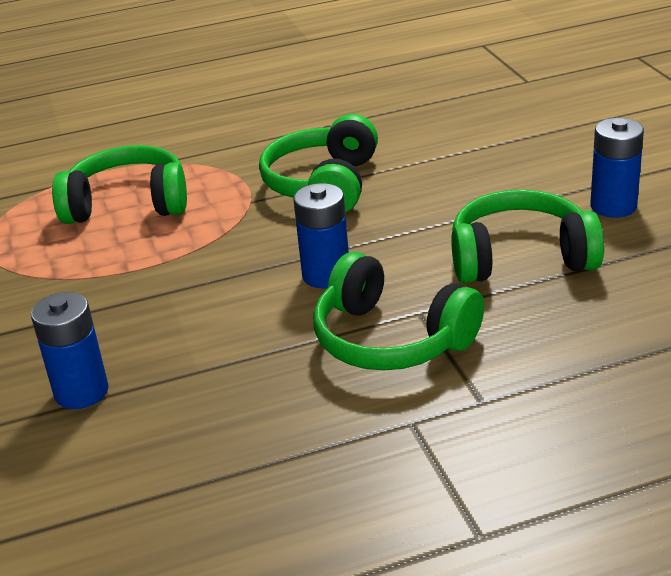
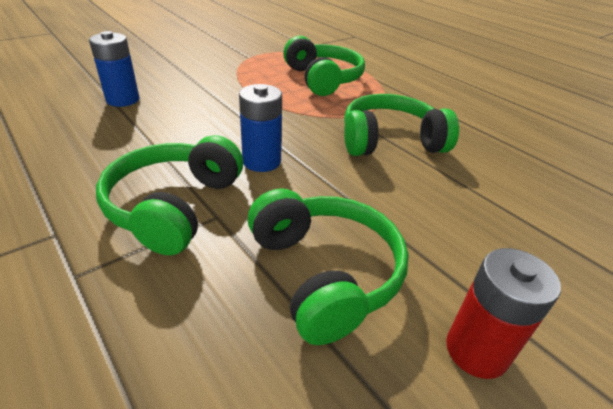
camera: 65 degrees right, 5 degrees up
(613, 206) = (476, 350): blue battery -> red battery

